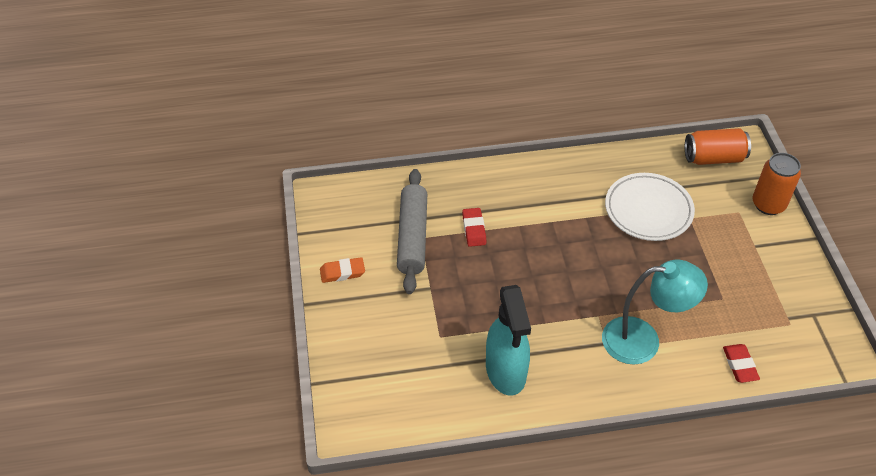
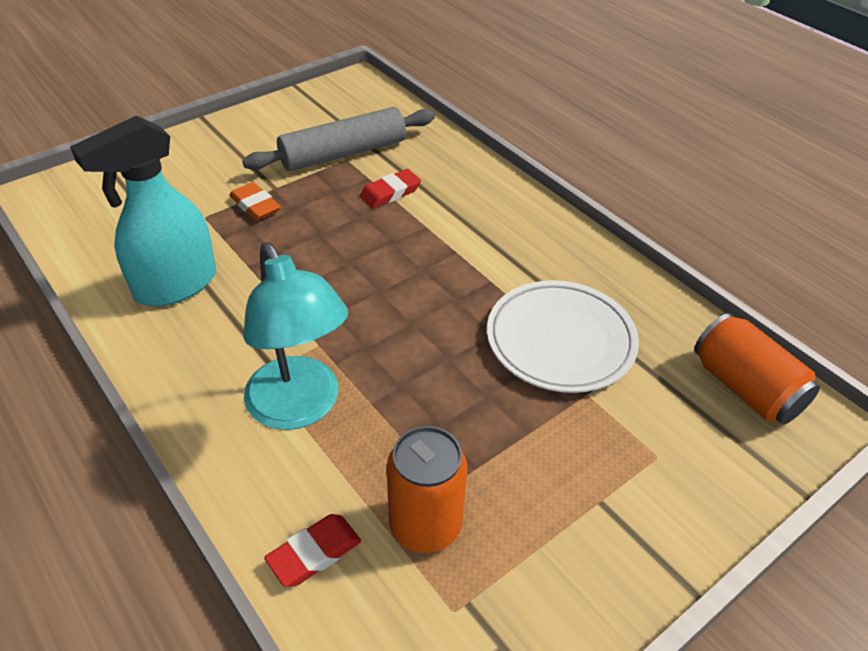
camera: 60 degrees right, 5 degrees down
(342, 272) = (259, 125): orange eraser -> orange eraser (255, 205)
(768, 204) = (713, 495): orange can -> orange can (425, 525)

